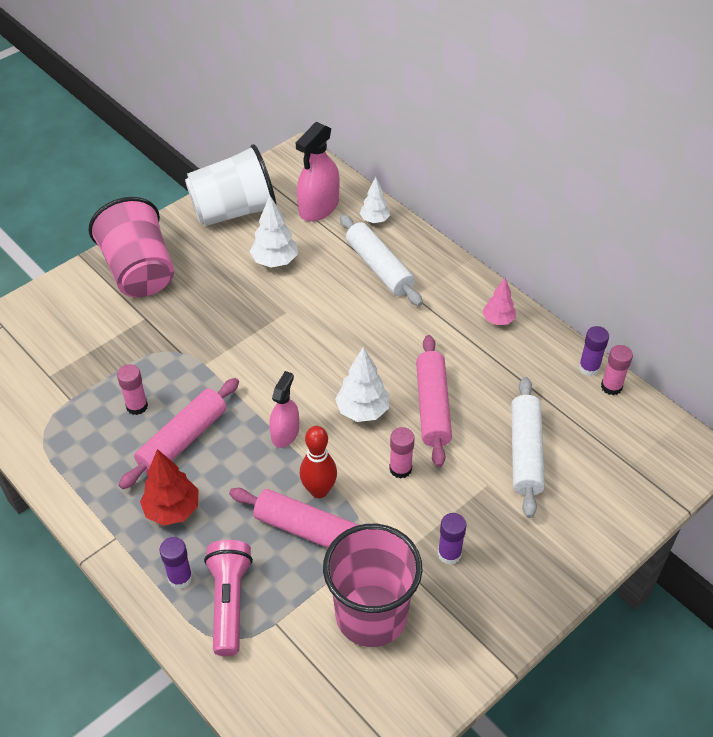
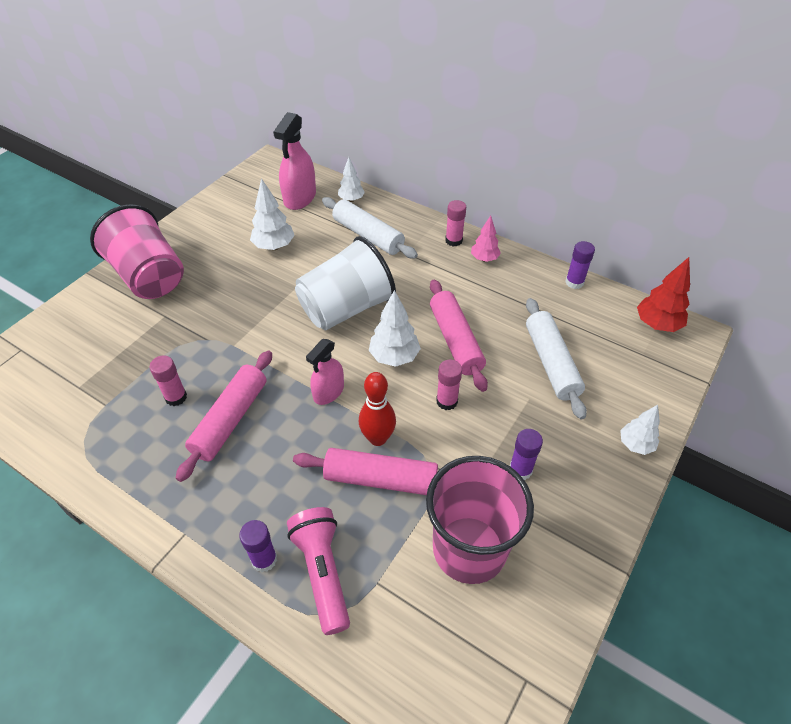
camera: 15 degrees left, 0 degrees up
(172, 510) = (238, 491): red tree -> red tree (657, 325)
(234, 211) = (225, 213): white cup -> white cup (346, 308)
(285, 433) = (328, 392): pink spray bottle -> pink spray bottle turned 150 degrees counterclockwise
(578, 557) = (635, 445): none -> white tree
(611, 387) = (599, 294): pink glue stick -> pink glue stick (453, 240)

